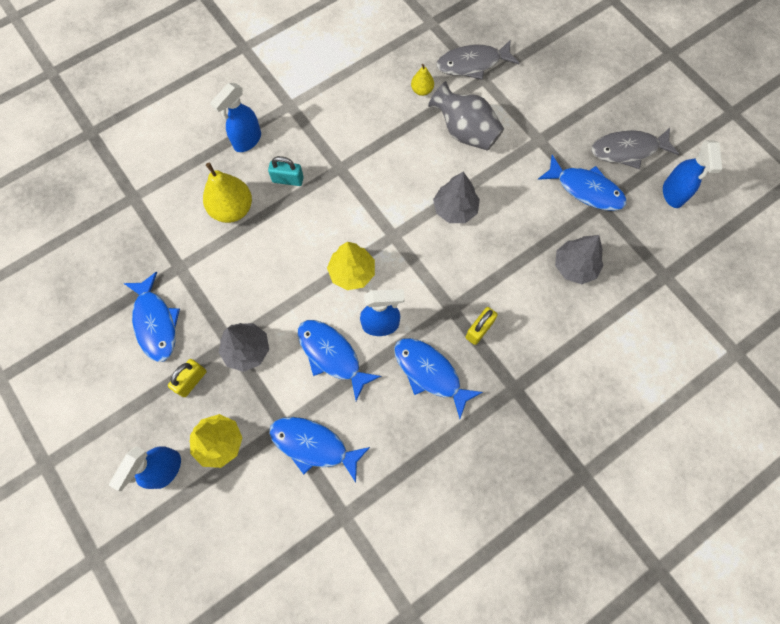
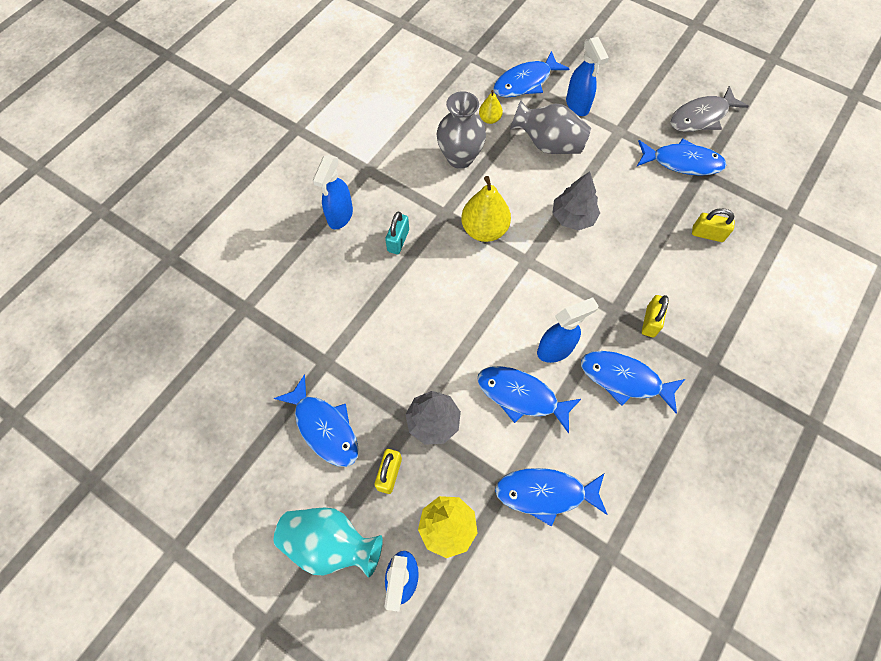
camera: 20 degrees left, 5 degrees down
(120, 419) = (330, 543): none -> turquoise vase
(232, 209) = (355, 286): yellow pear -> yellow pear (484, 229)
(288, 180) = (398, 240): turquoise padlock -> turquoise padlock turned 60 degrees counterclockwise
(352, 272) = (503, 309): yellow tree -> none
(377, 119) = (460, 158): none -> grey vase
(472, 64) = (525, 82): grey fish -> blue fish
(574, 266) = (707, 234): grey tree -> yellow padlock
(673, 194) = (759, 143): blue spray bottle -> blue spray bottle (577, 106)

